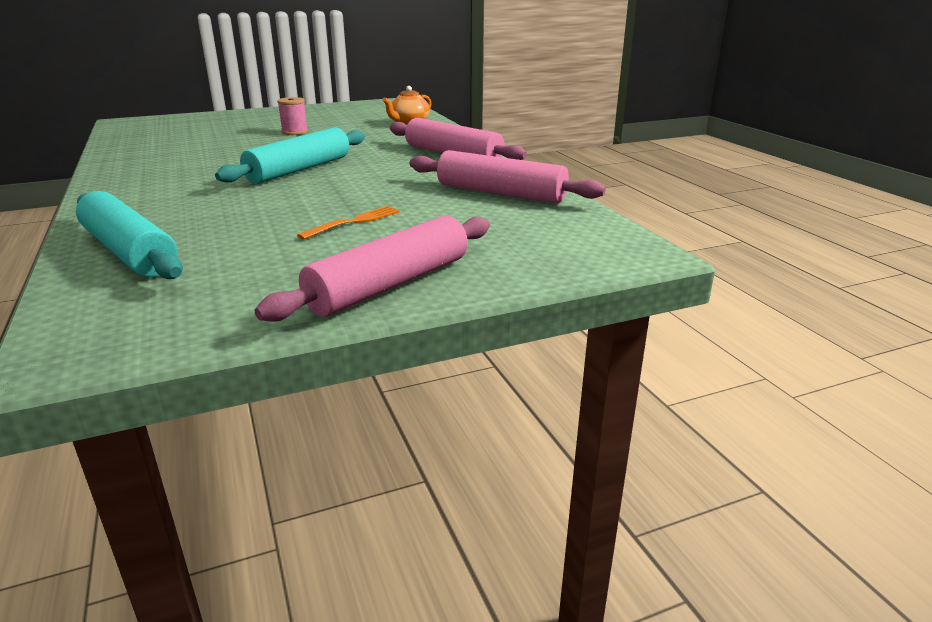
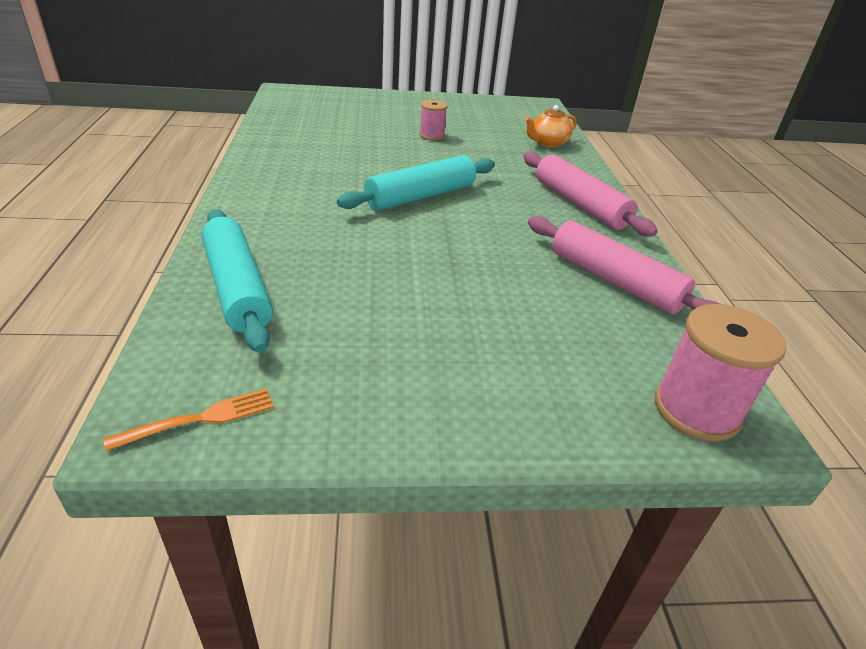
camera: 15 degrees right, 10 degrees up
(354, 222) = (451, 293): orange fork -> orange fork (200, 419)
(390, 285) = (460, 406): pink rolling pin -> none
(596, 251) = (696, 410): none -> pink spool

